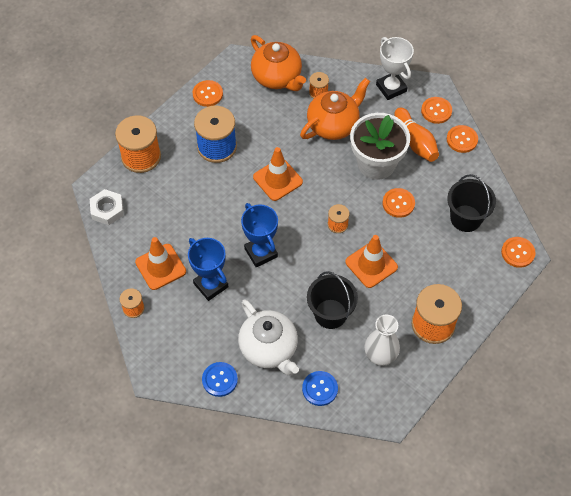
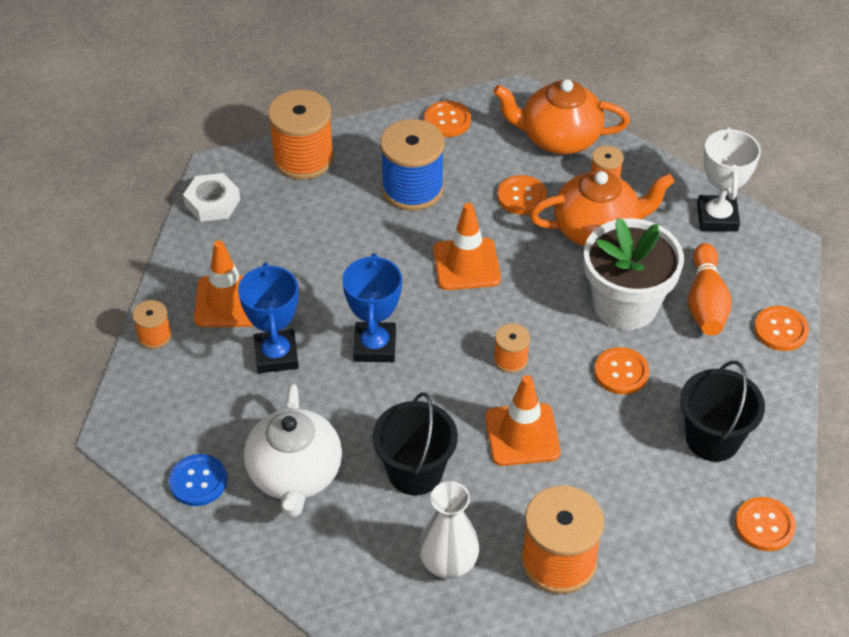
camera: 30 degrees right, 10 degrees down
(277, 77) = (559, 138): orange teapot -> orange teapot turned 105 degrees clockwise
(320, 389) = (326, 564): blue button -> none
(436, 111) = (766, 275): orange button -> orange button (521, 196)

